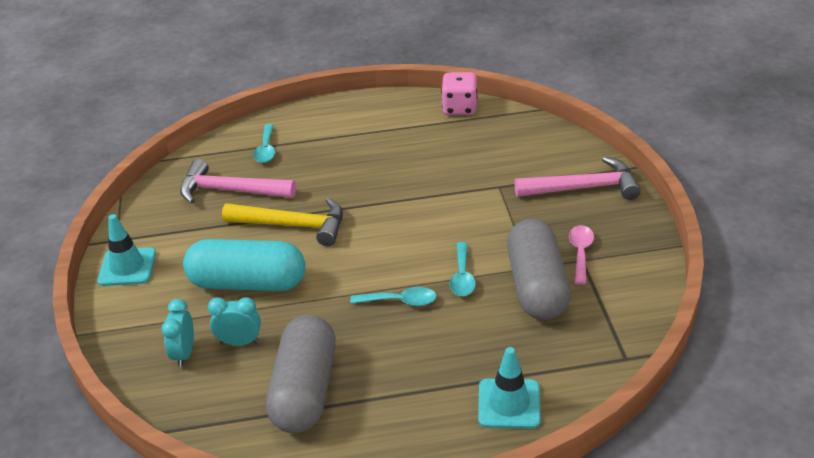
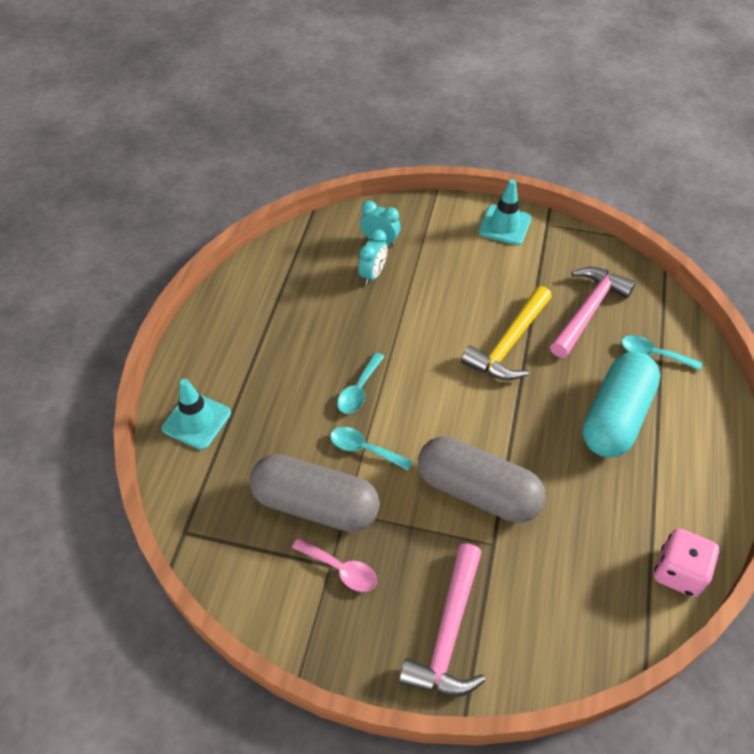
camera: 110 degrees right, 15 degrees up
(247, 283) = (442, 294): turquoise capsule -> turquoise capsule (615, 417)
(304, 390) = (297, 299): grey capsule -> grey capsule (478, 491)

